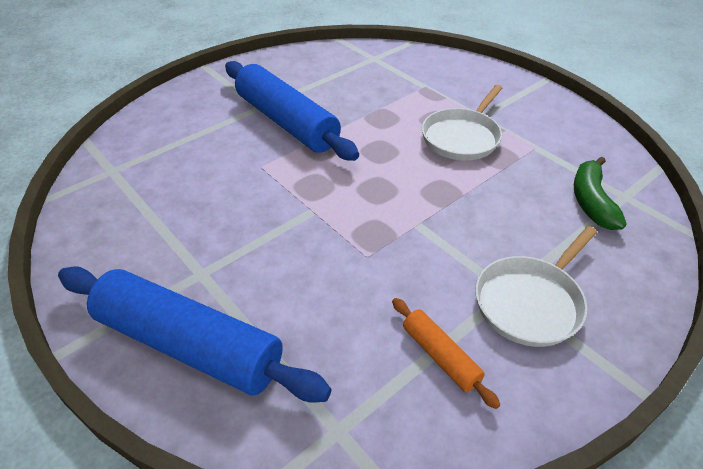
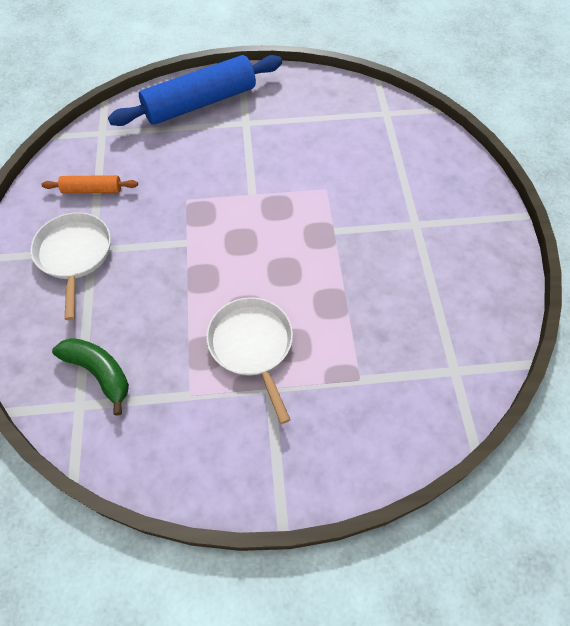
camera: 125 degrees right, 15 degrees up
(287, 122) = (376, 231): blue rolling pin -> none

